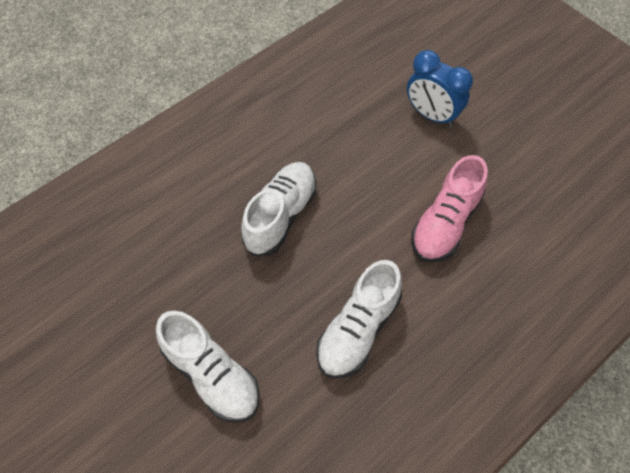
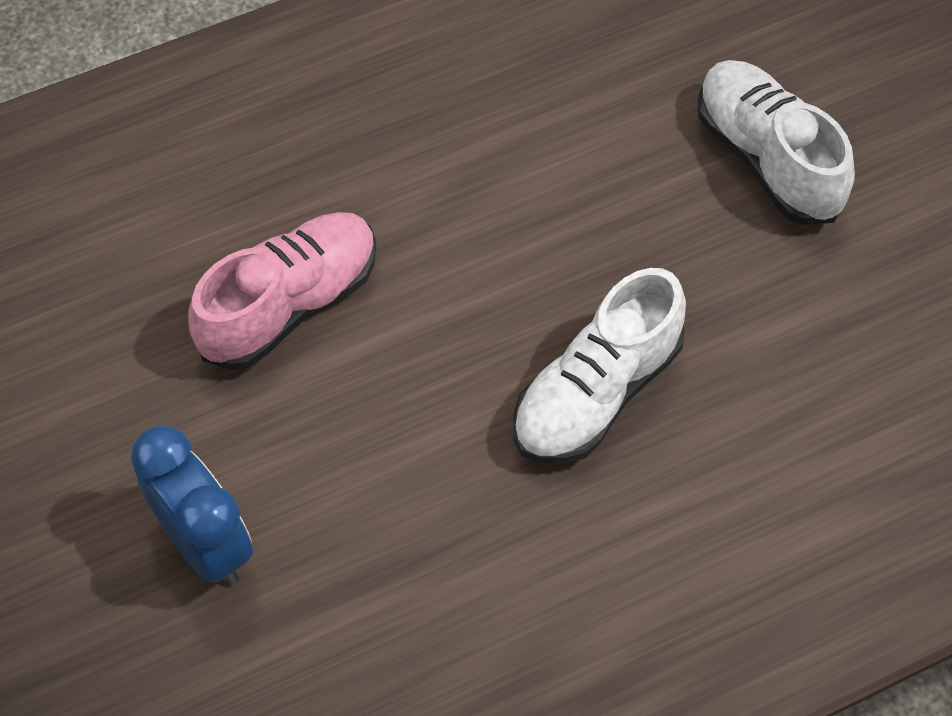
camera: 165 degrees left, 0 degrees up
(358, 330) = (514, 169): white shoe -> none

